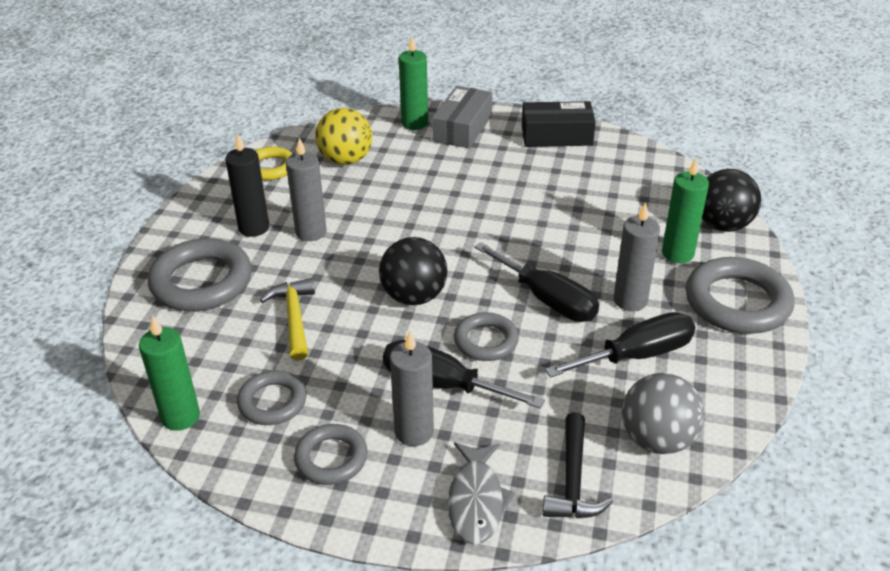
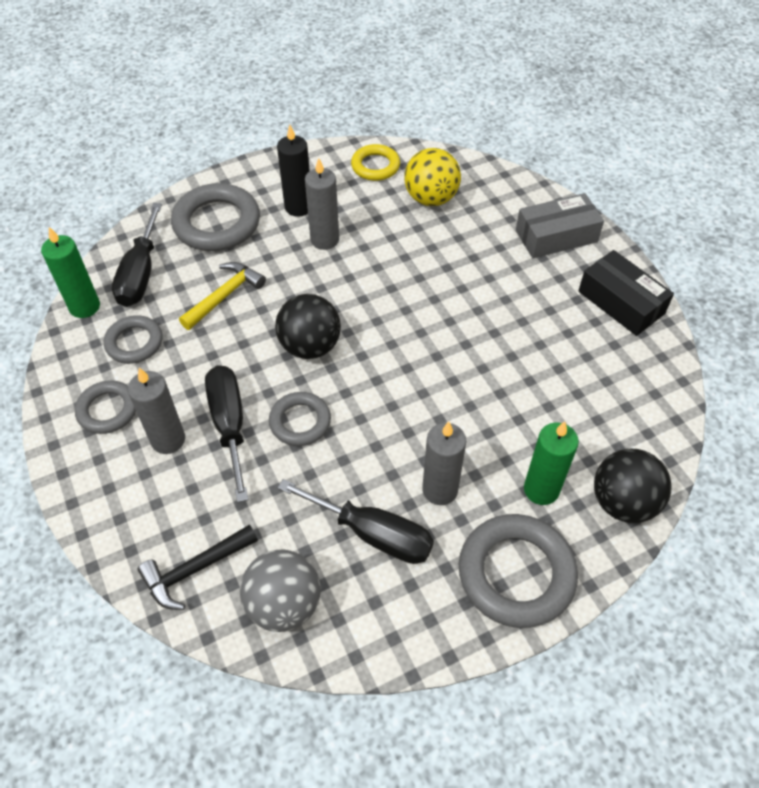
camera: 50 degrees right, 15 degrees up
(414, 123) = (527, 204): green candle -> none
(476, 501) = (129, 520): grey fish -> none
(547, 299) = (386, 431): black screwdriver -> black screwdriver (140, 274)

